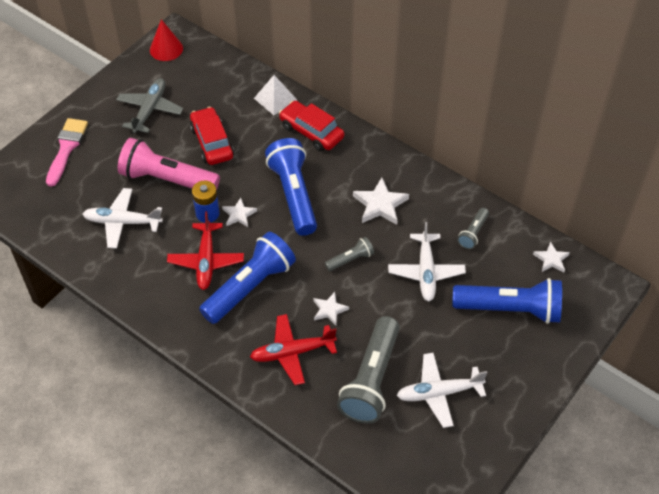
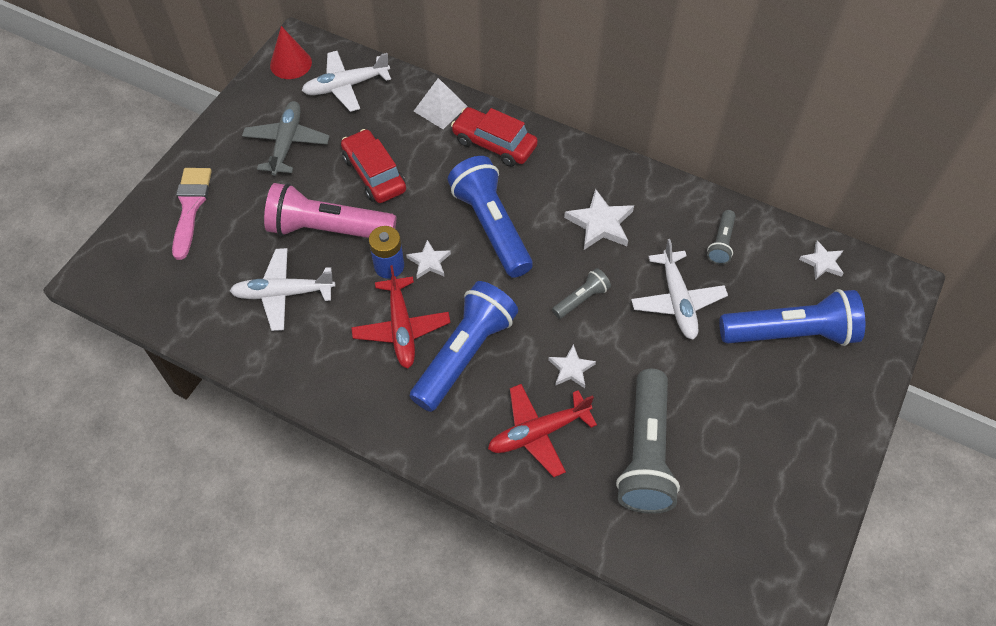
camera: 10 degrees left, 5 degrees up
(438, 393) = (733, 456): white plane -> white plane (346, 86)

